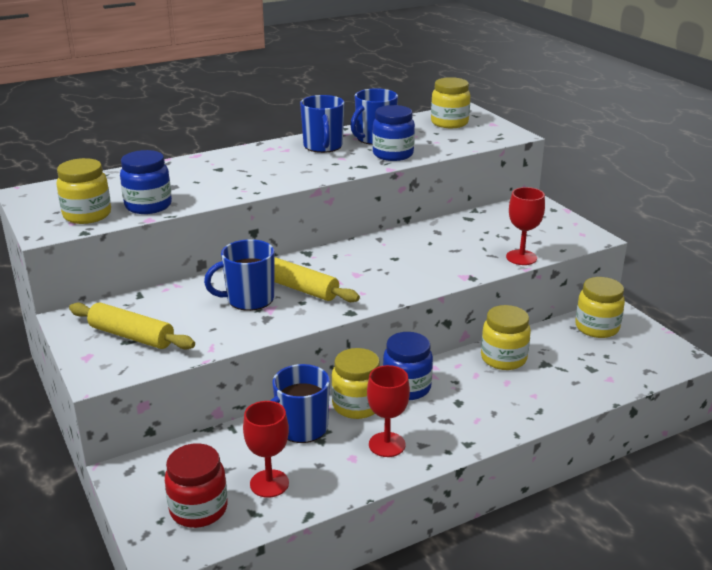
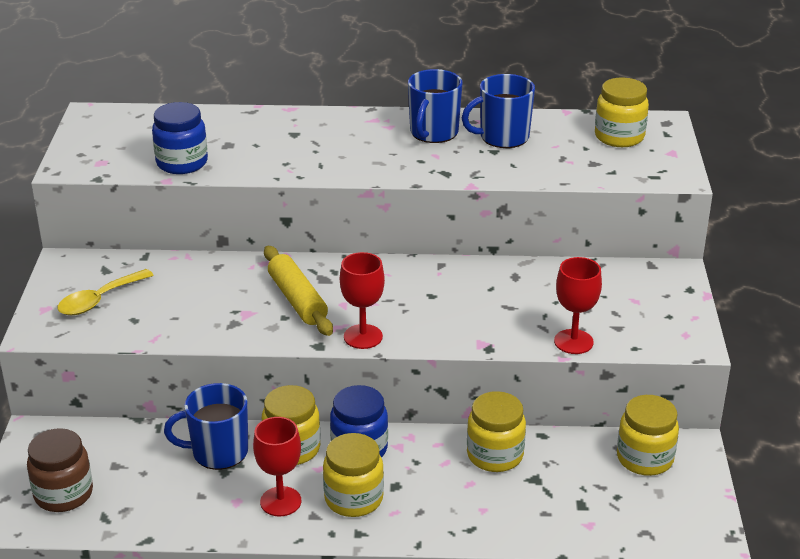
camera: 30 degrees right, 5 degrees up
(87, 215) = (118, 158): yellow jar -> yellow jar (354, 499)
(132, 336) = (99, 300): yellow rolling pin -> yellow spoon
(198, 509) = (63, 494): red jar -> brown jar
(248, 299) = (237, 296): blue mug -> none
(269, 483) = (141, 495): red goblet -> red goblet (363, 337)
(393, 154) = (498, 166): blue jar -> none

